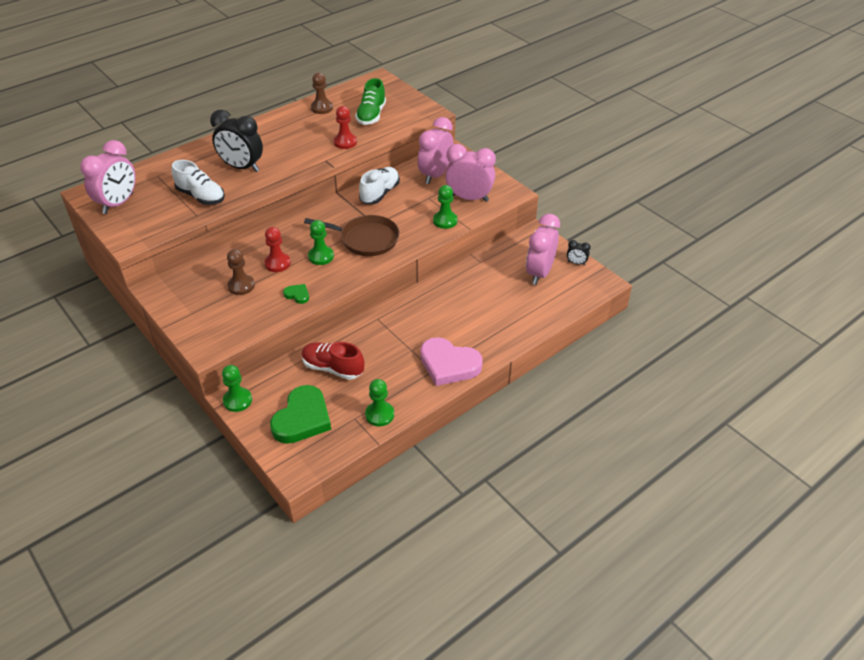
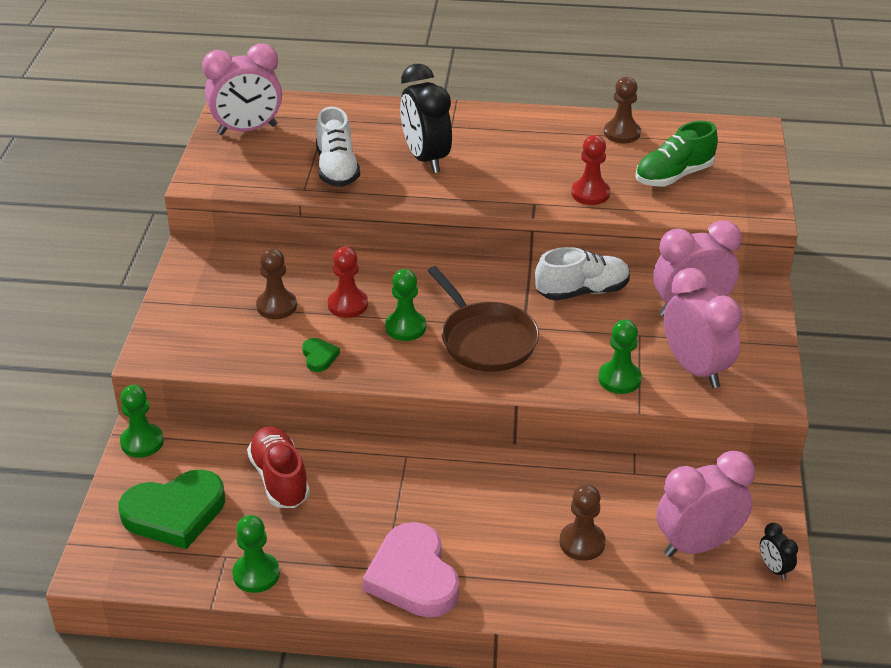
camera: 45 degrees right, 5 degrees down
(497, 303) = (582, 543): none -> brown pawn

